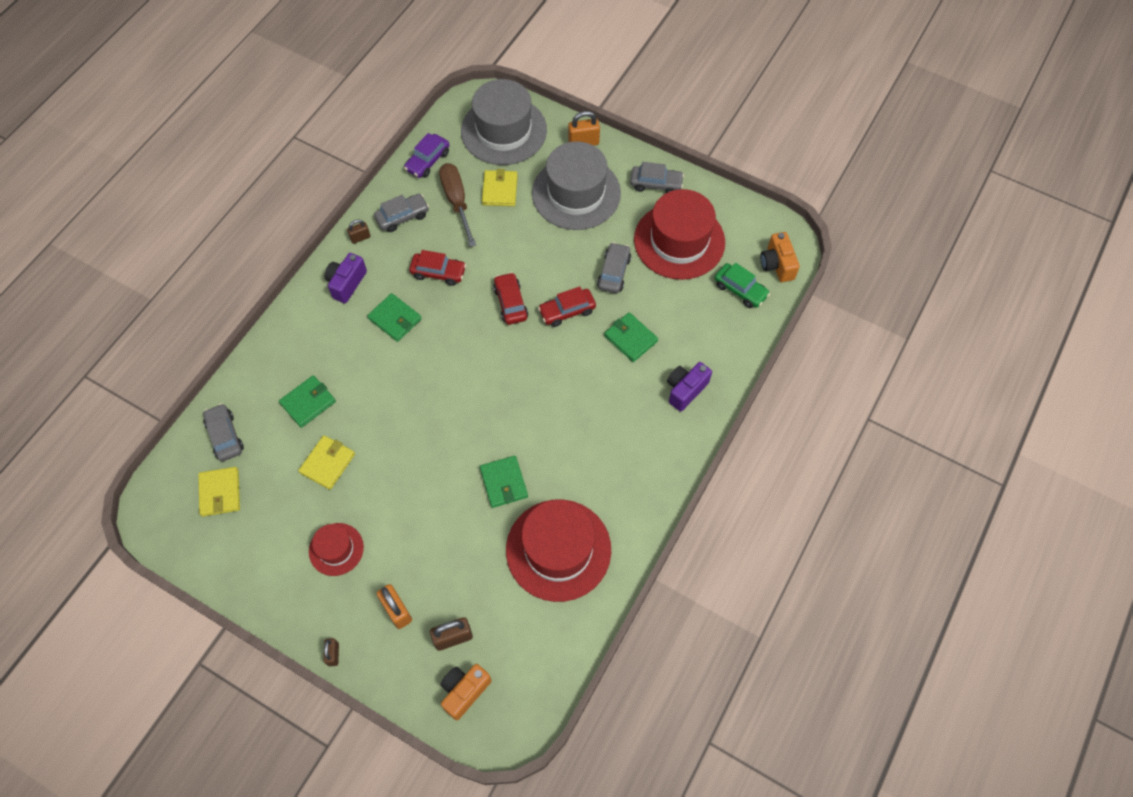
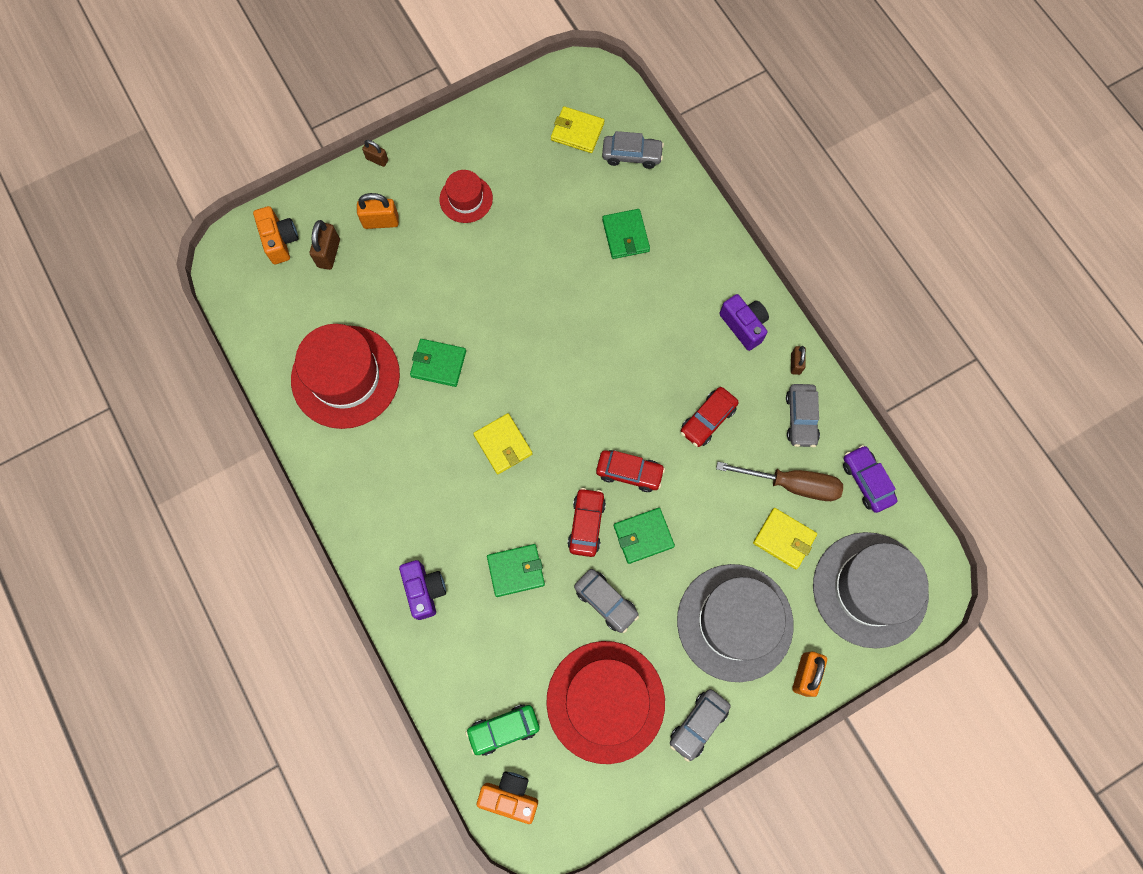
camera: 120 degrees right, 10 degrees up
(327, 463) = (552, 226): yellow wallet -> yellow wallet (503, 444)
(395, 319) = (674, 352): green wallet -> green wallet (643, 536)

